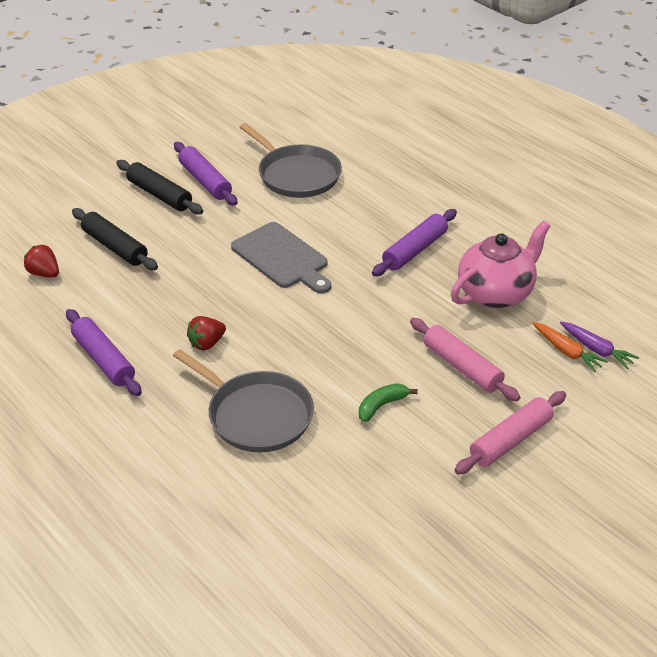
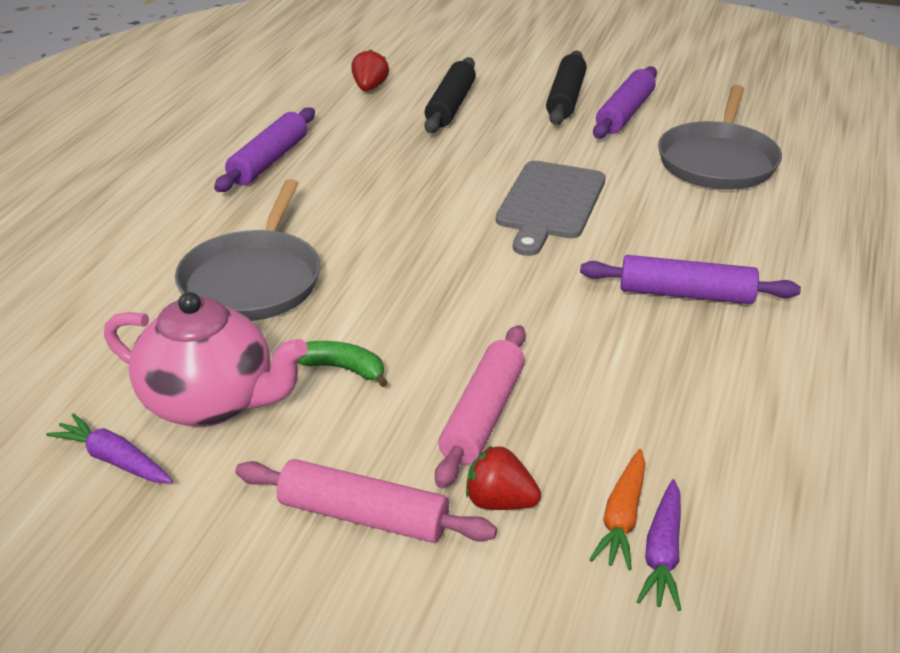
camera: 60 degrees right, 5 degrees down
(207, 343) = (348, 208): red strawberry -> red strawberry (499, 502)
(398, 529) = (114, 460): none -> purple carrot
(496, 293) = (679, 397): pink teapot -> pink teapot (211, 402)

